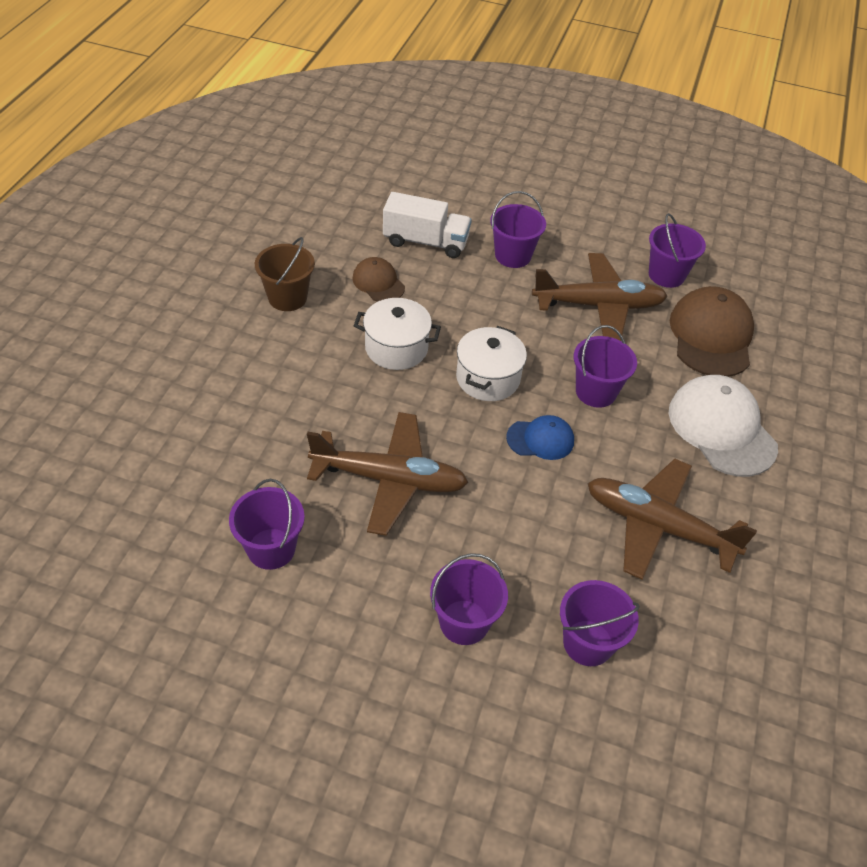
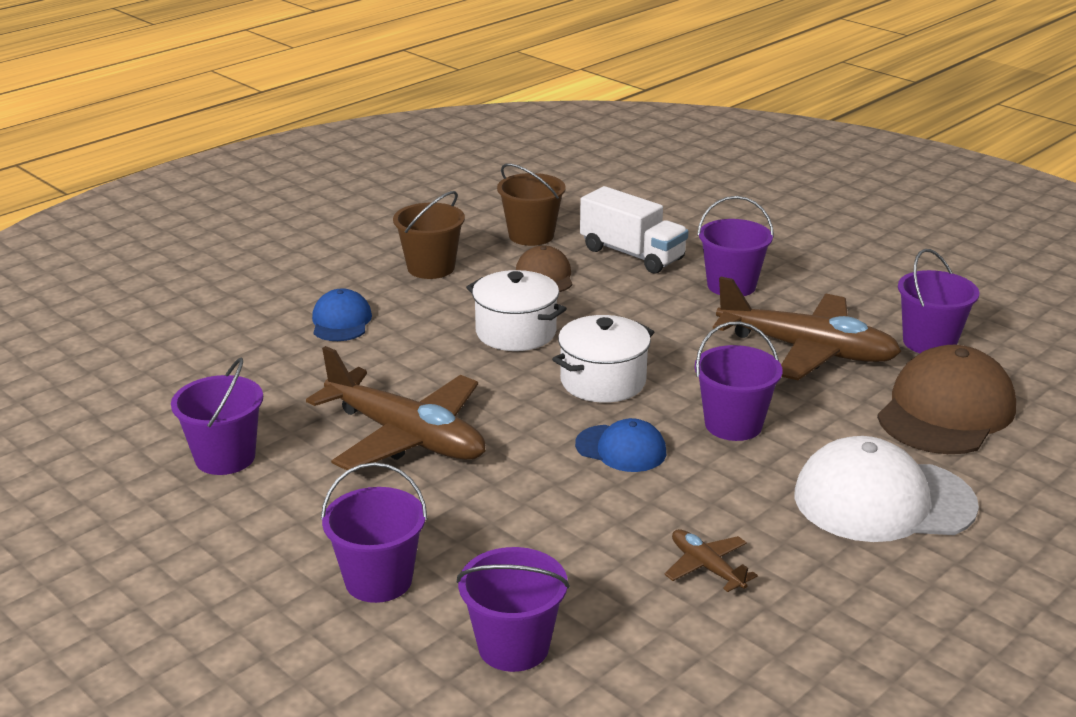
camera: 30 degrees right, 20 degrees down
(258, 377) = (341, 321): none -> blue cap
(340, 241) = (531, 235): none -> brown bucket
(657, 526) = (706, 567): brown plane -> brown plane, size x0.45
(721, 429) = (883, 500): white cap -> white cap turned 90 degrees counterclockwise

